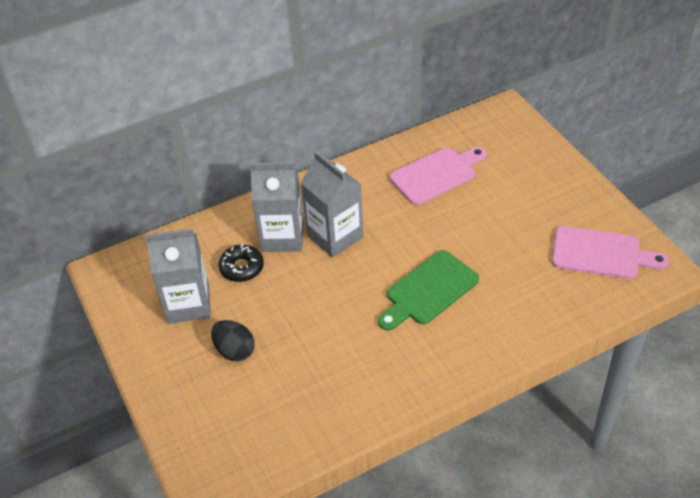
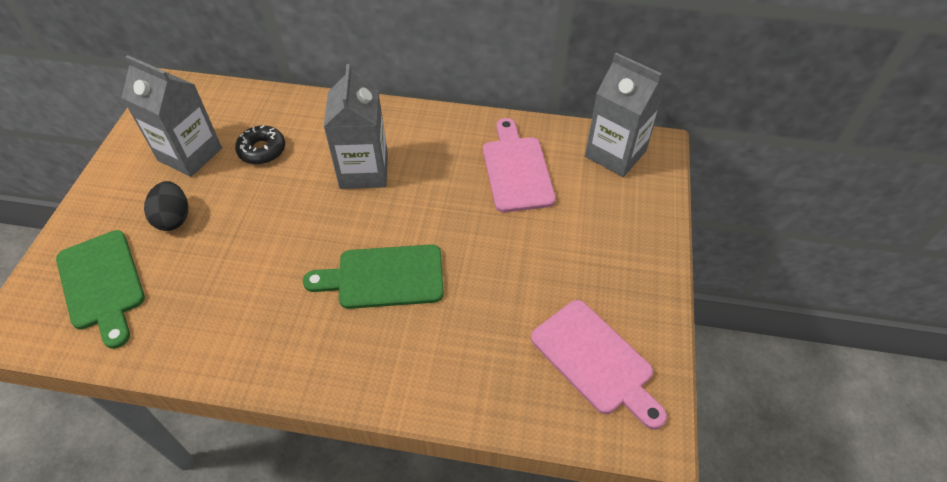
camera: 35 degrees right, 5 degrees up
(238, 422) = (102, 284): none -> green cutting board
(282, 236) = (323, 144): grey carton -> grey carton (615, 154)
(436, 174) = (516, 170): pink cutting board -> pink cutting board turned 105 degrees counterclockwise

